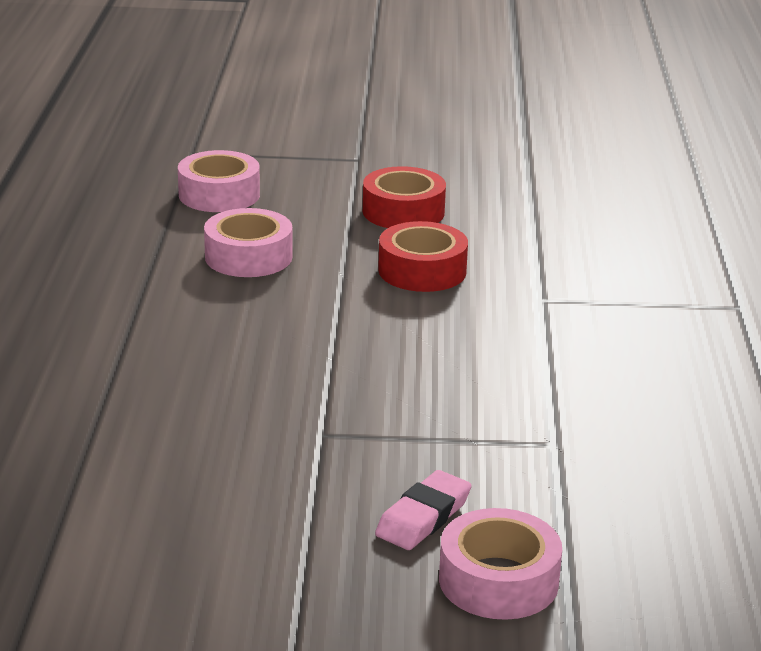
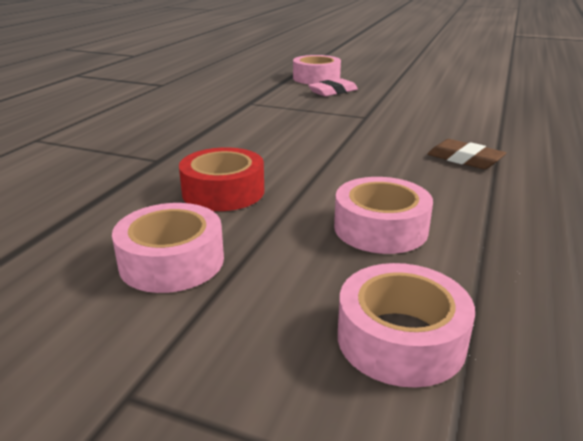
camera: 160 degrees left, 0 degrees up
(160, 356) = (464, 159): none -> brown eraser
(403, 212) = (172, 261): red tape -> pink tape

